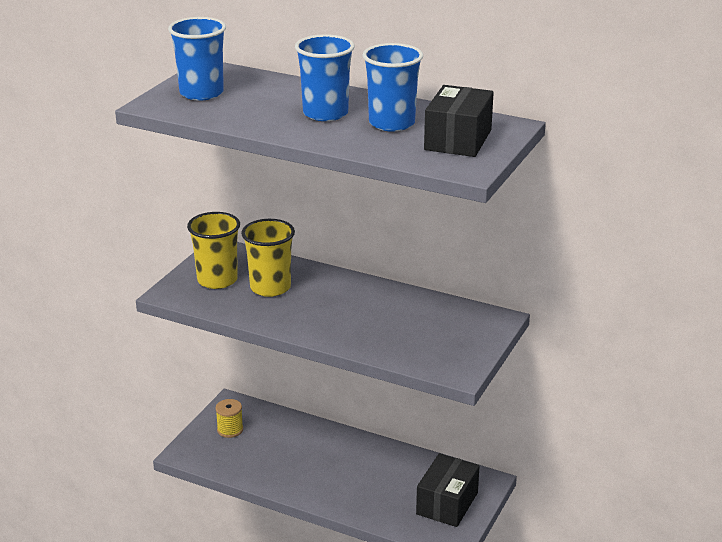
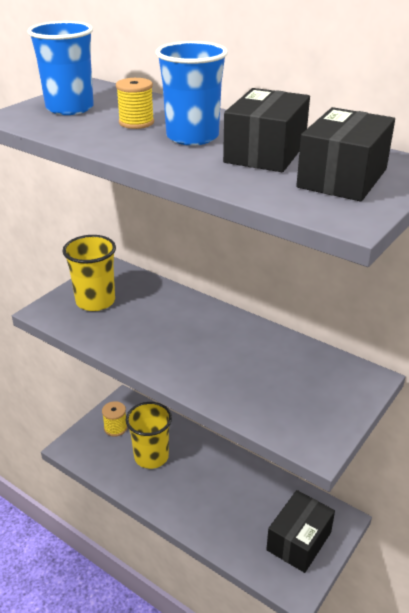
camera: 10 degrees right, 5 degrees up
(270, 103) = (136, 123): none -> yellow spool
(270, 287) = (143, 315): yellow cup -> yellow cup (151, 456)
(392, 123) = (265, 153): blue cup -> black box

